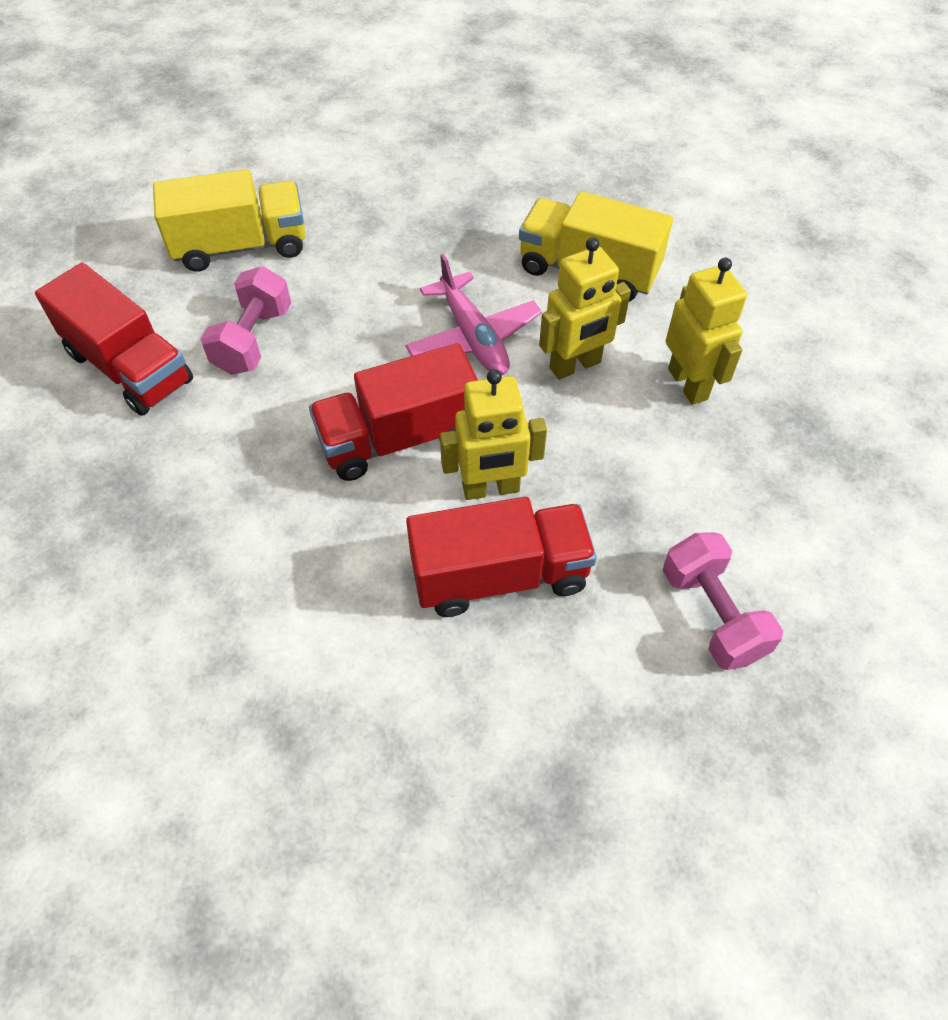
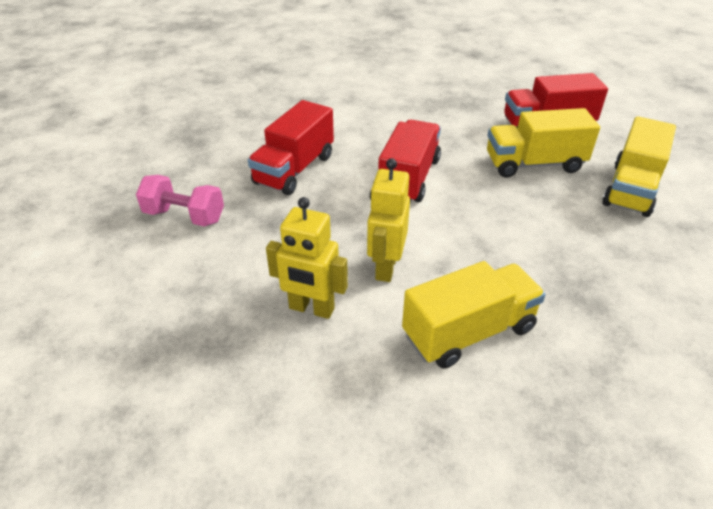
camera: 130 degrees right, 15 degrees down
(253, 340) = (534, 164): pink dumbbell -> yellow truck
(473, 337) = (456, 239): pink plane -> none
(491, 489) = (341, 190): yellow robot -> none

